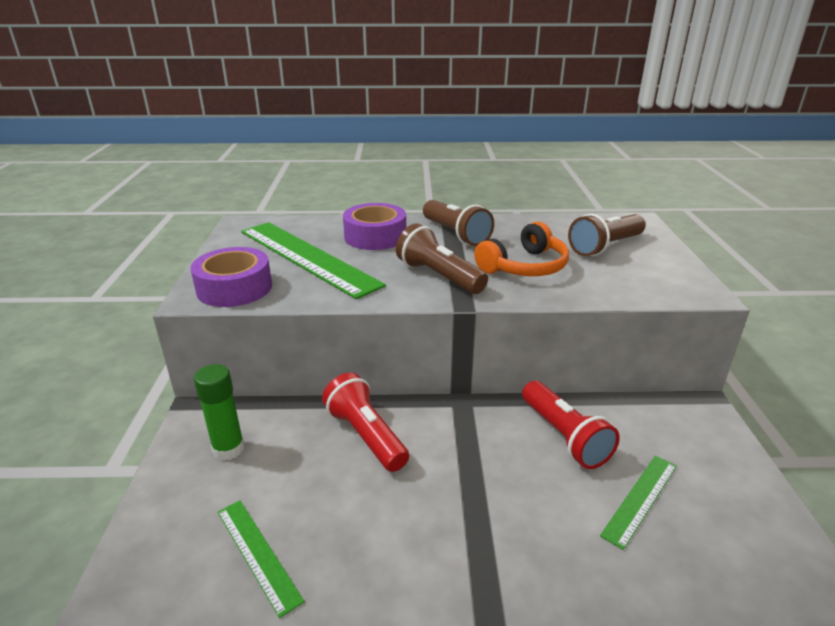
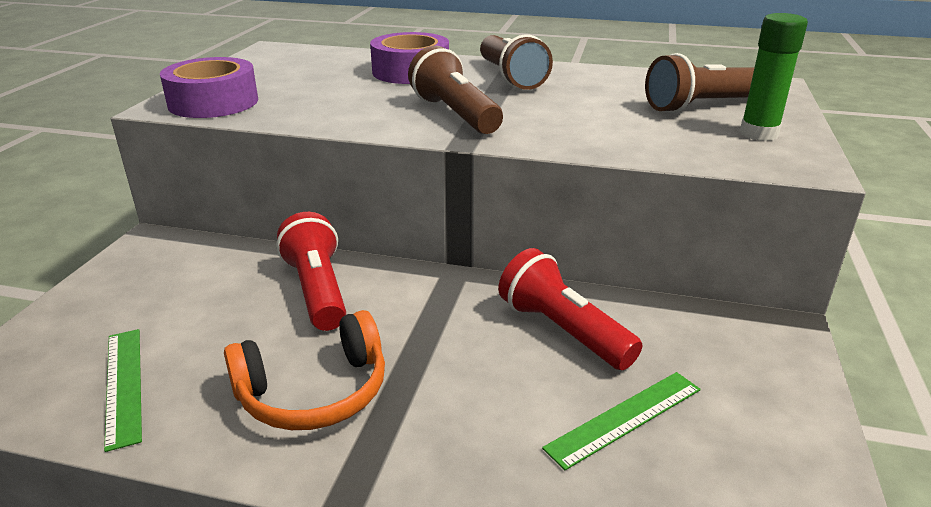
camera: 15 degrees right, 0 degrees up
(228, 449) = (160, 279): green glue stick -> green glue stick (758, 134)
(306, 257) = (315, 83): green ruler -> none
(524, 266) = (573, 115): orange headphones -> orange headphones (314, 392)
(564, 436) = (563, 331): red flashlight -> red flashlight turned 150 degrees clockwise

